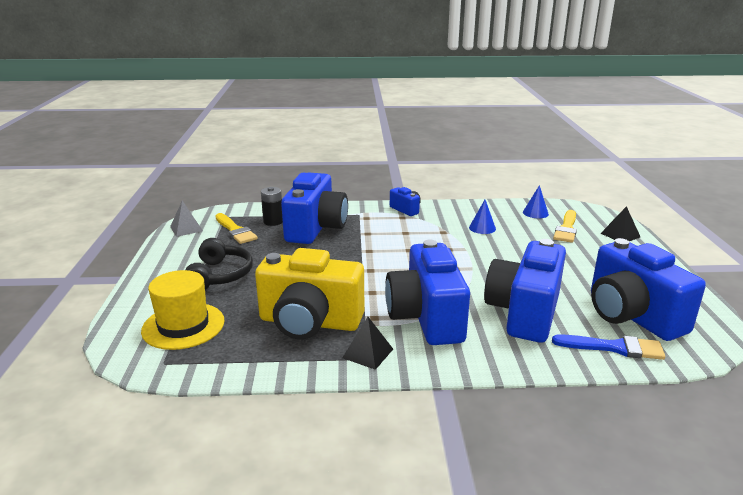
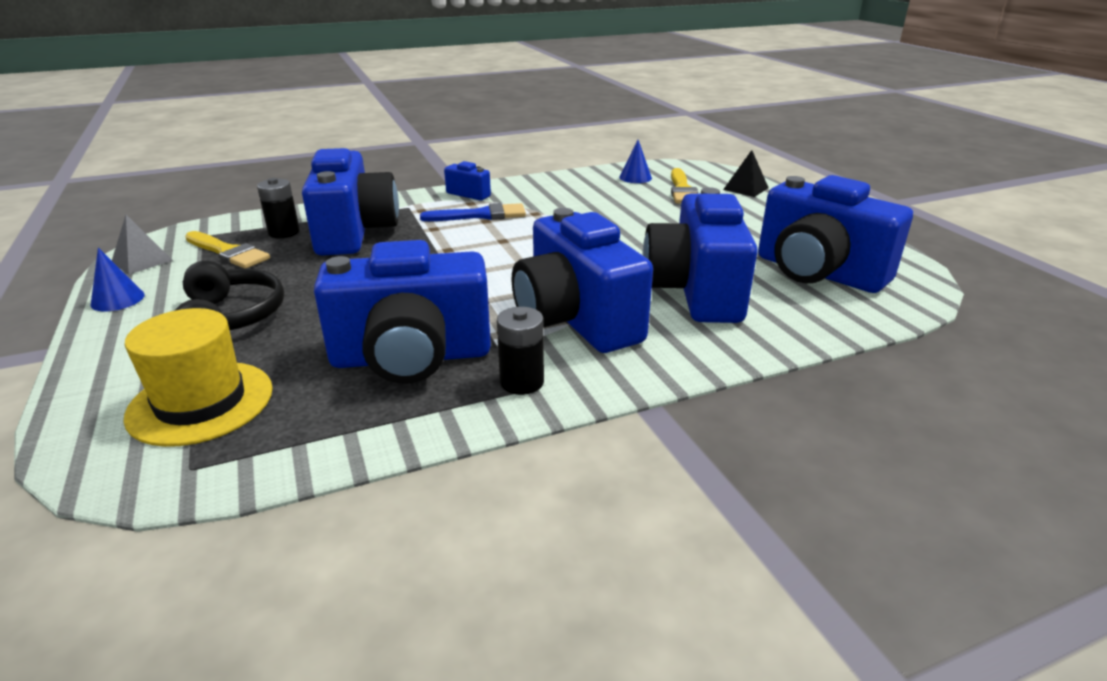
camera: 20 degrees left, 5 degrees up
(309, 322) = (411, 357): yellow camera -> blue camera
(368, 353) = (522, 382): black pyramid -> black battery
(482, 228) = (582, 202): blue cone -> blue cone (117, 299)
(614, 347) = (824, 312): blue brush -> blue brush (480, 215)

